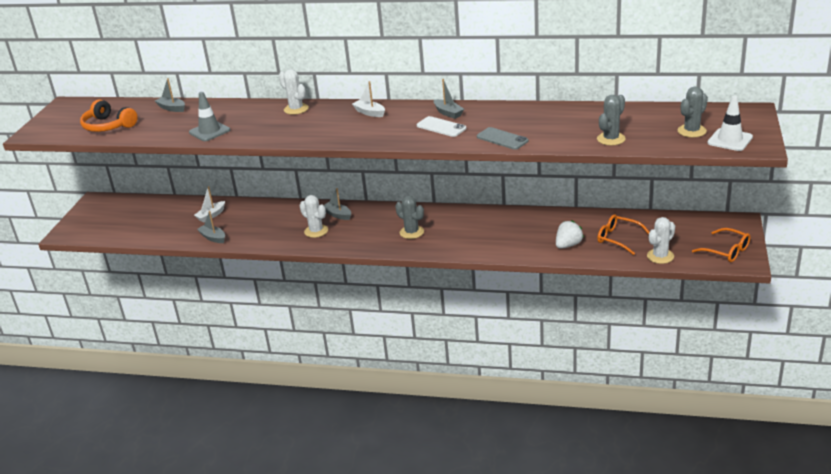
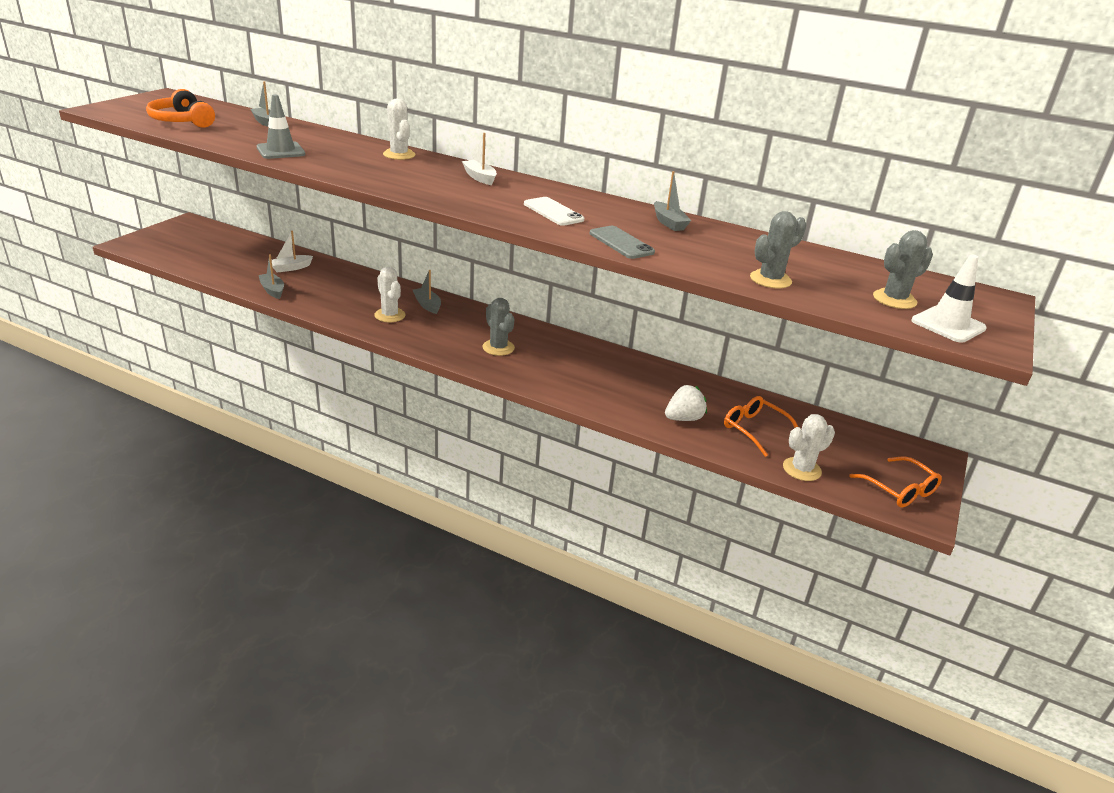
camera: 10 degrees right, 0 degrees up
(448, 113) = (574, 200): grey boat -> grey boat (669, 223)

